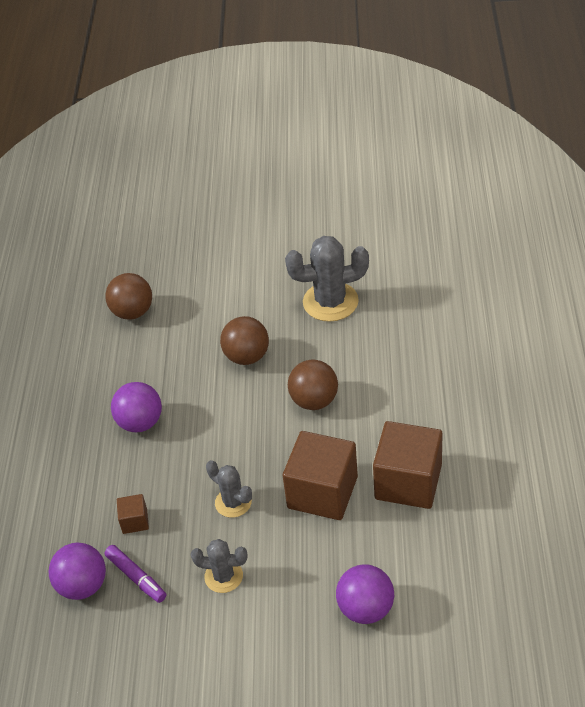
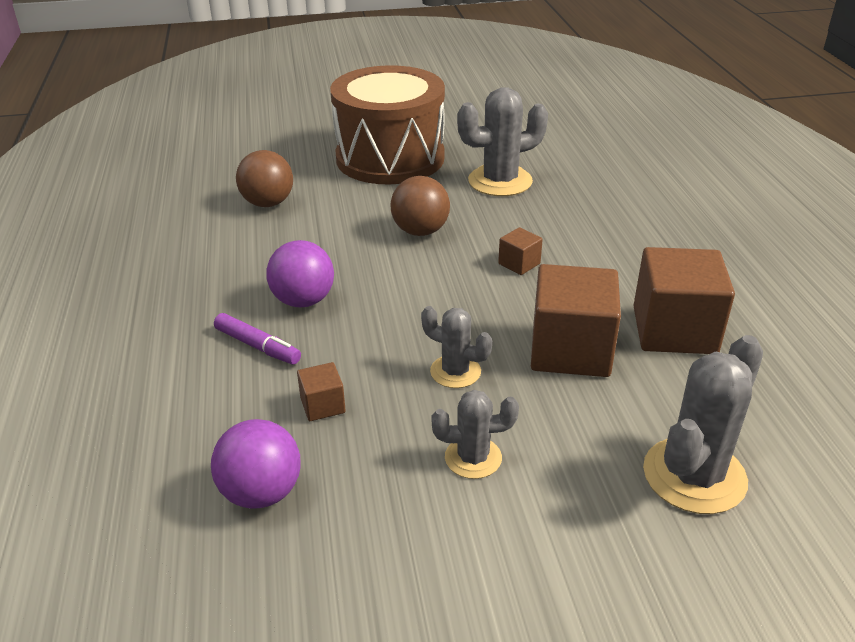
camera: 15 degrees left, 10 degrees down
(136, 577) = (342, 473): purple marker -> purple marker (257, 346)
(245, 263) = (390, 158): none -> brown drum
(314, 401) = (519, 264): brown ball -> brown cube
(366, 609) = (694, 475): purple ball -> grey cactus

